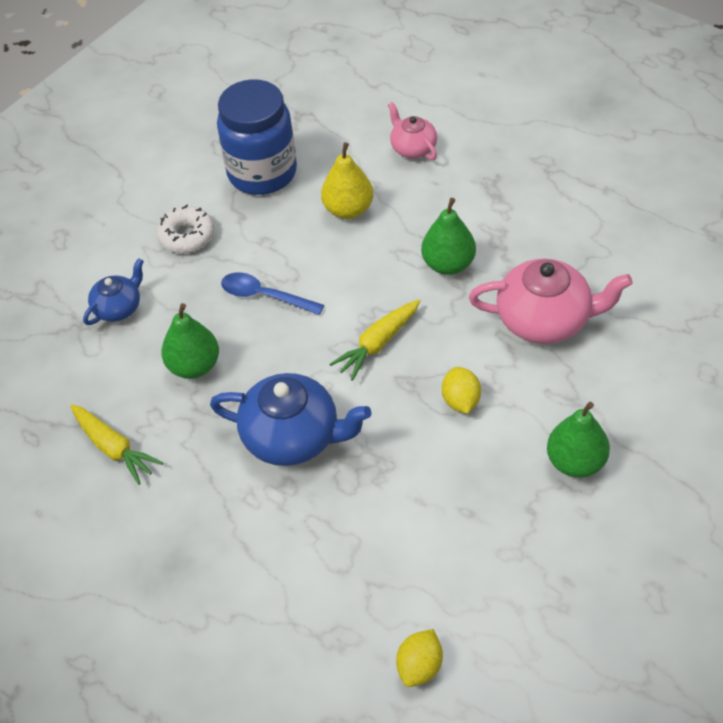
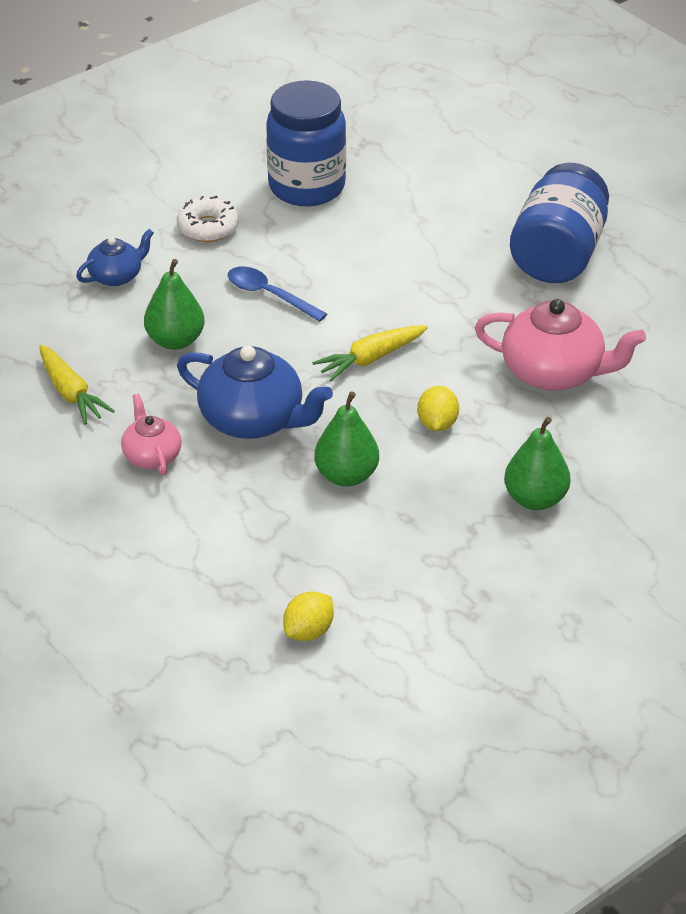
camera: 10 degrees right, 10 degrees down
(348, 209) = (385, 236): yellow pear -> none
(413, 148) = (475, 194): pink teapot -> pink teapot (152, 455)
(448, 264) = (471, 304): green pear -> green pear (346, 476)
(506, 194) = (558, 255): none -> blue jar

